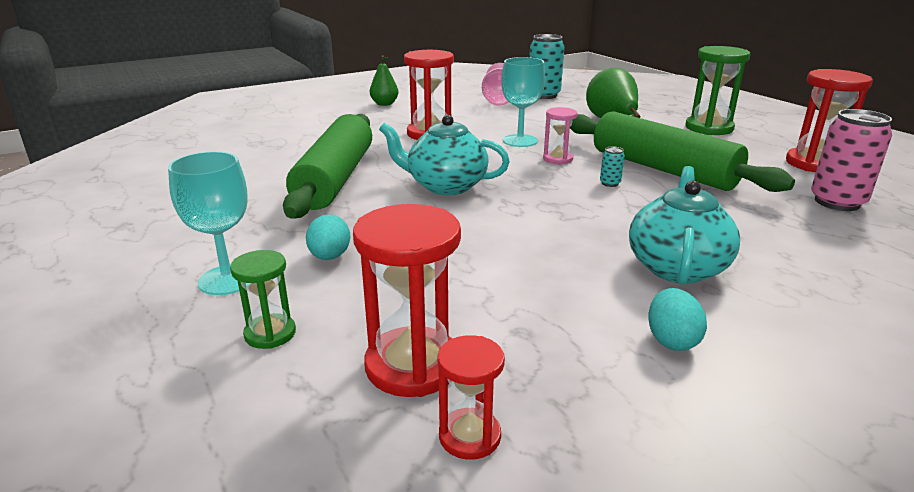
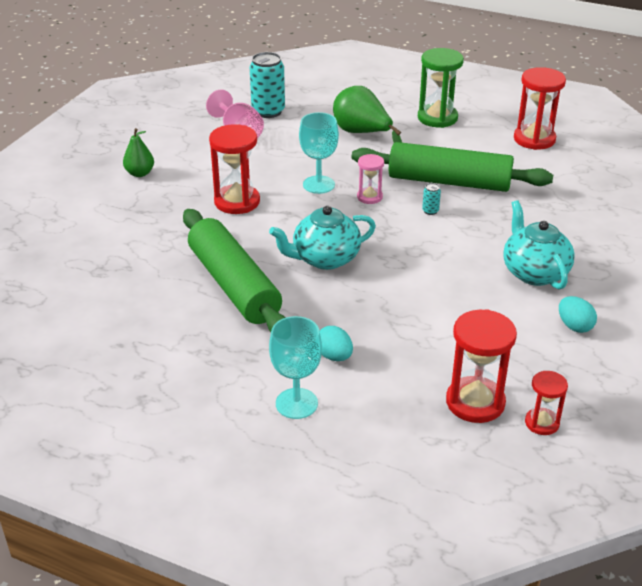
camera: 35 degrees left, 10 degrees up
(270, 333) = (378, 423): green hourglass -> none
(837, 202) = (572, 177): pink can -> none

